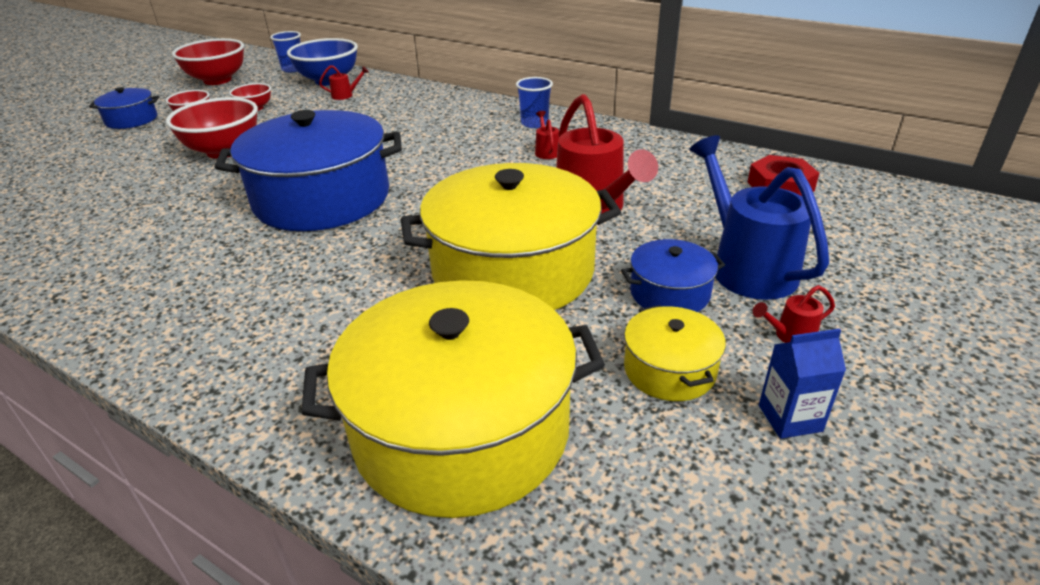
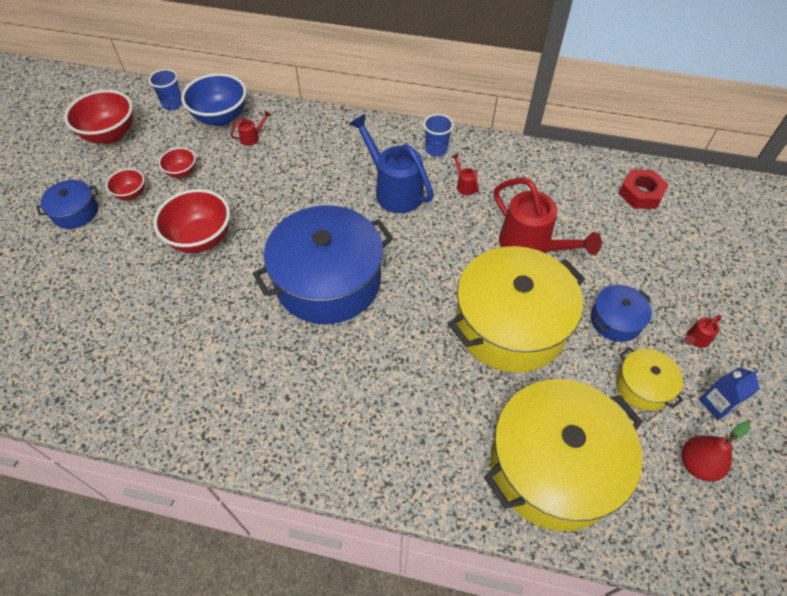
camera: 20 degrees left, 20 degrees up
(712, 489) = (697, 464): none -> red pear
(746, 266) = (649, 283): blue watering can -> blue watering can (394, 190)

